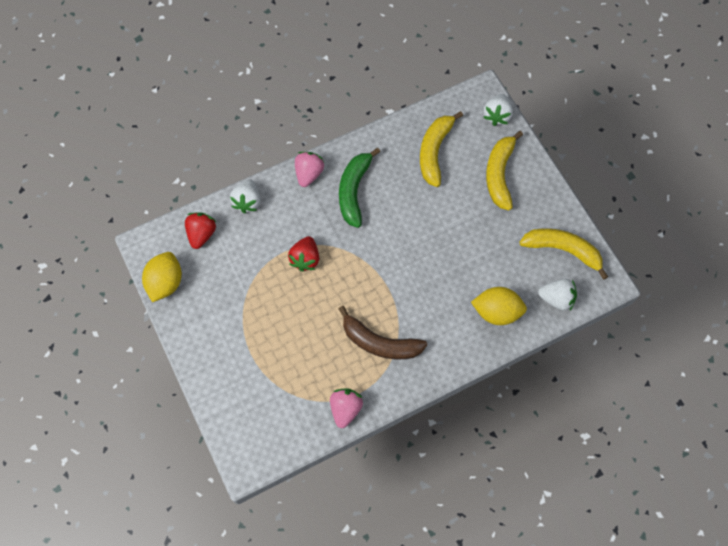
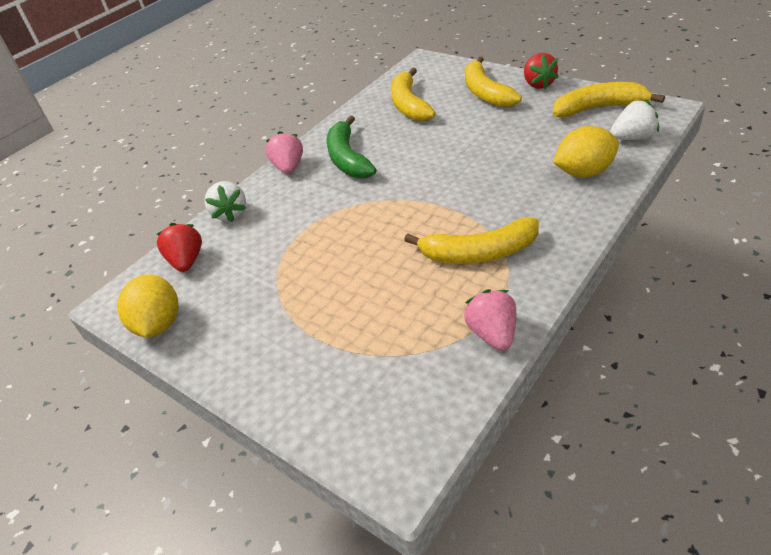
camera: 20 degrees left, 25 degrees down
(305, 259) = (331, 226): red strawberry -> red strawberry (538, 84)
(379, 342) = (478, 253): brown banana -> yellow banana
(497, 115) = (447, 65): white strawberry -> none

